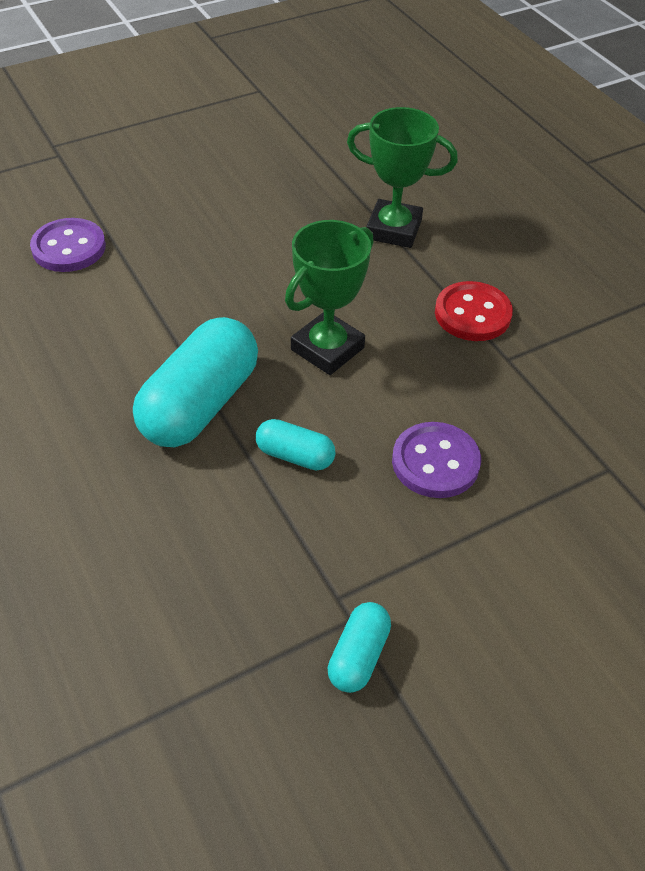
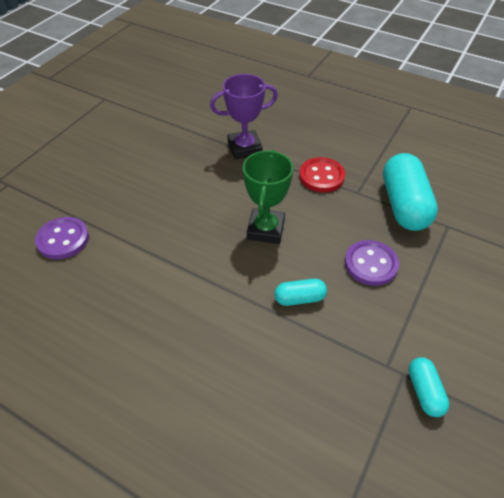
camera: 30 degrees left, 0 degrees up
(200, 404) = (223, 296): turquoise capsule -> turquoise capsule (404, 205)
(393, 229) = (244, 148): green trophy -> purple trophy

